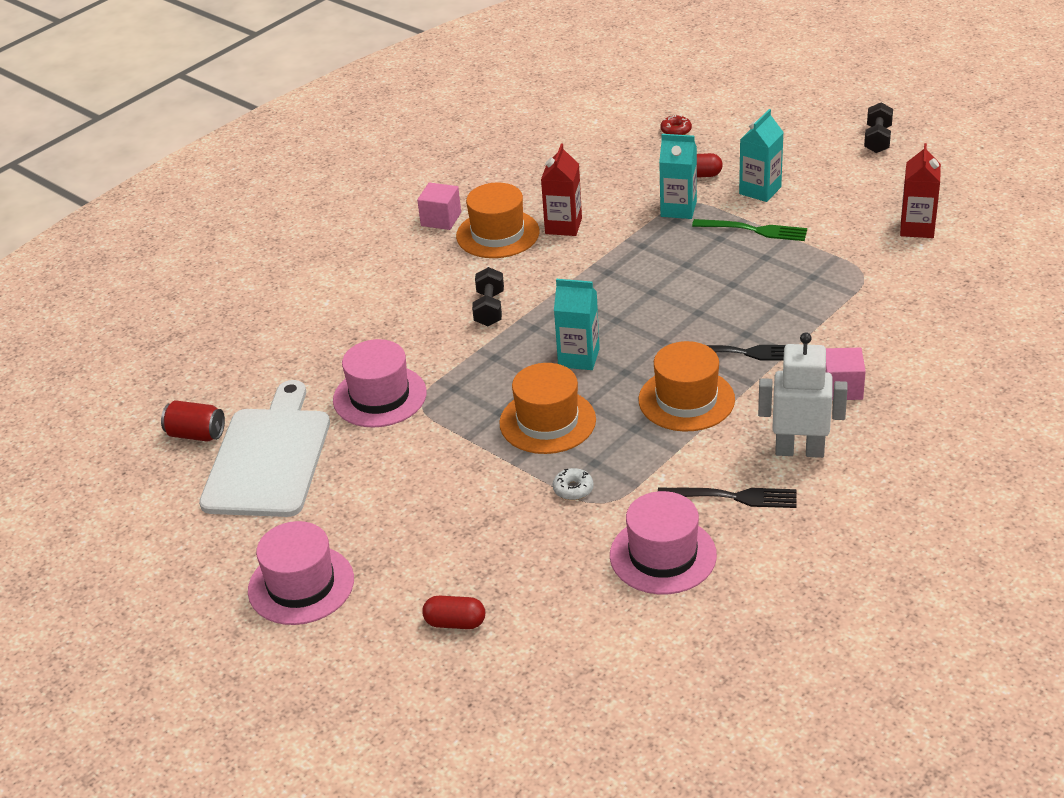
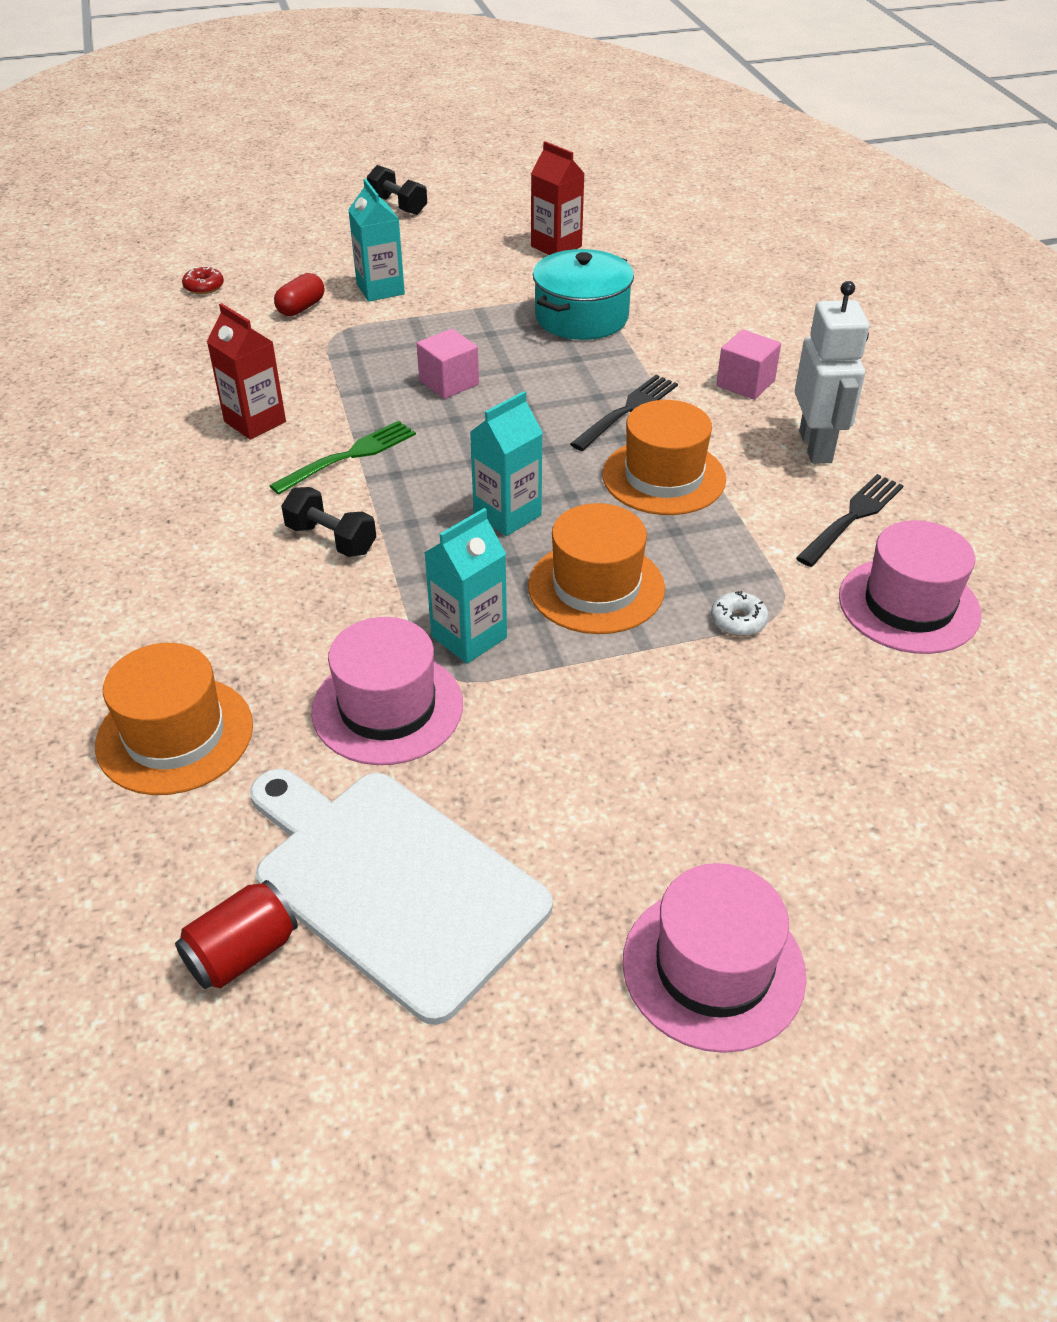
camera: 60 degrees left, 5 degrees up
(441, 219) = (99, 500): pink cube -> pink cube (449, 382)
(455, 623) = (908, 831): red capsule -> none
(497, 234) = (197, 471): orange hat -> orange hat (175, 735)
(678, 209) = (339, 343): turquoise carton -> turquoise carton (469, 637)
(754, 230) = (439, 320): green fork -> green fork (349, 456)
(799, 450) = (816, 447): white robot -> white robot turned 135 degrees clockwise
(835, 283) = (581, 317): none -> turquoise pot

